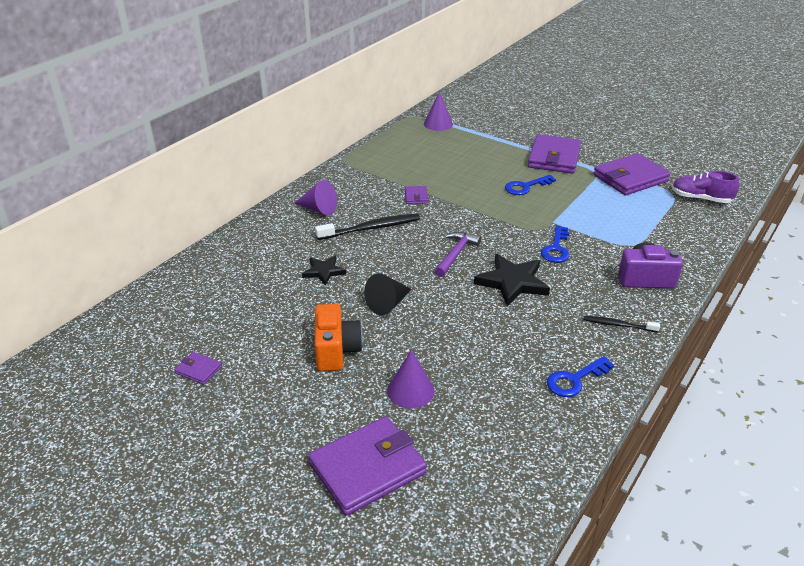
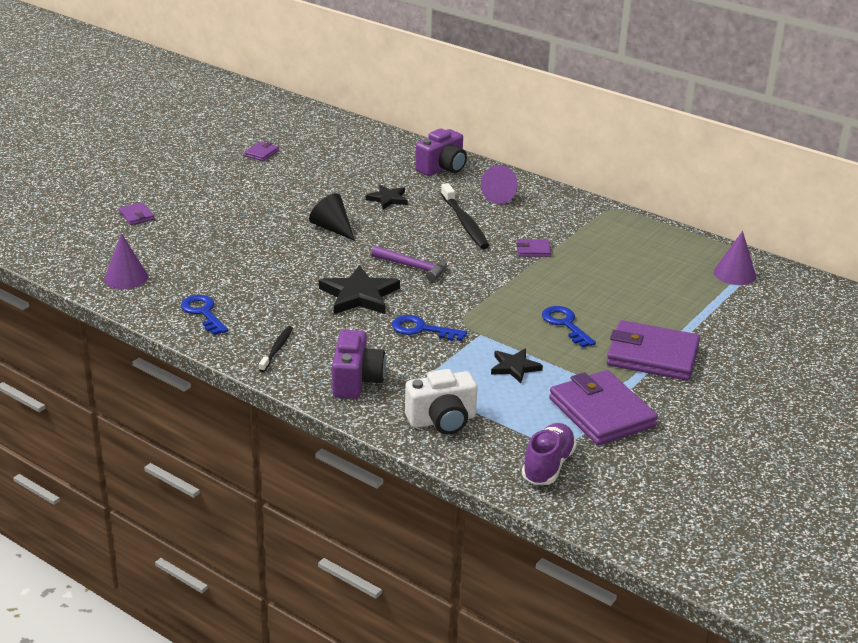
camera: 90 degrees right, 5 degrees down
(258, 240) = (442, 168): none -> purple camera
(336, 350) = (271, 205): orange camera -> none
(367, 468) = (136, 216): purple wallet -> purple wallet, size x0.44
(410, 390) = (213, 235): purple cone -> purple cone (126, 277)
(592, 208) = (514, 367): none -> black star
(675, 238) = (442, 420): none -> white camera

